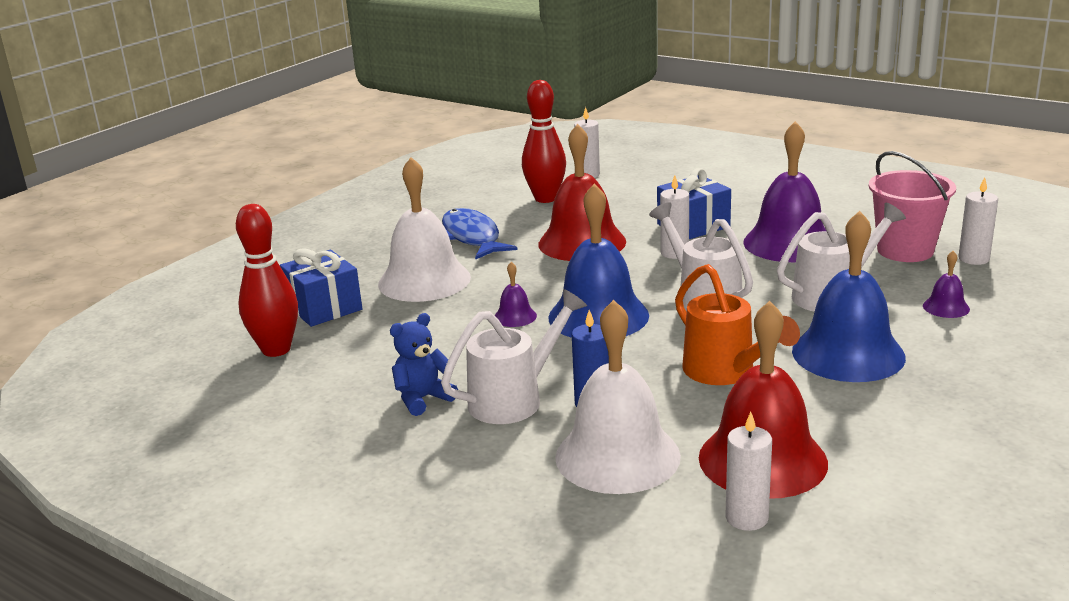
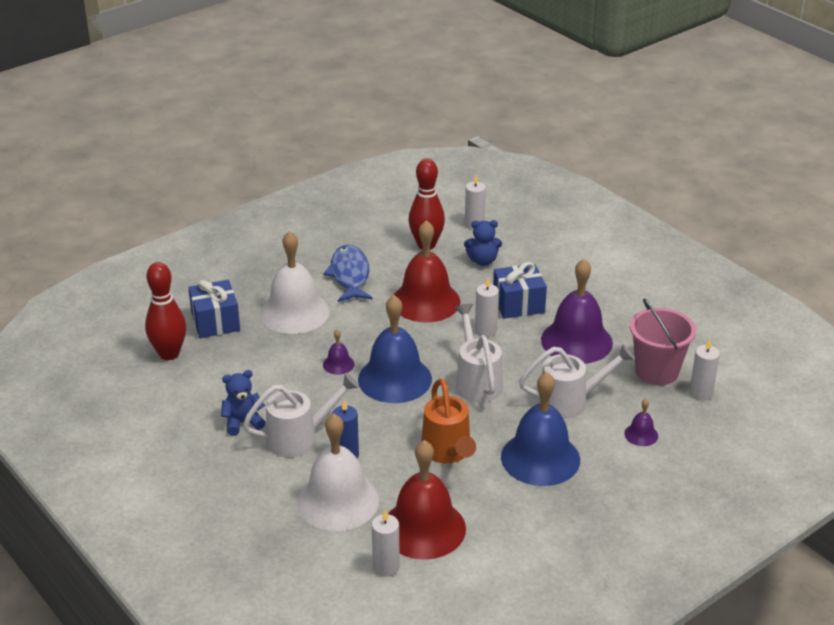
camera: 15 degrees right, 10 degrees up
(621, 200) = (482, 261): none -> blue teddy bear

